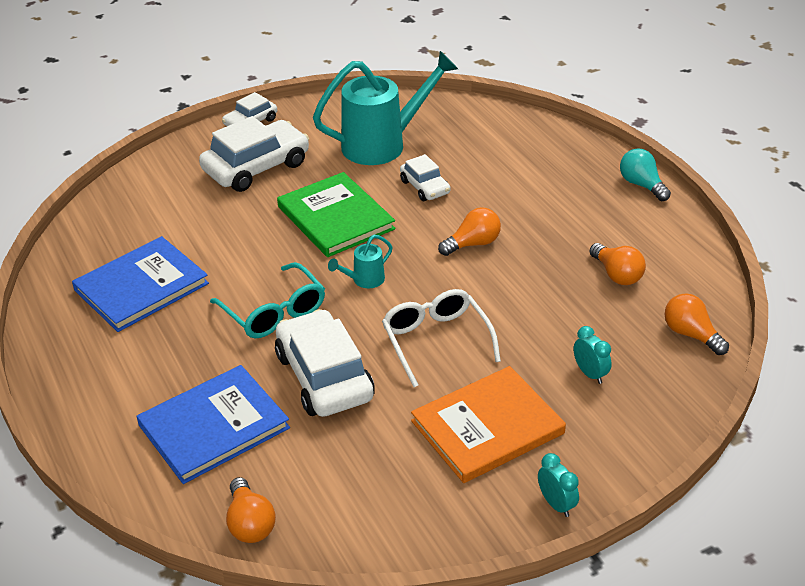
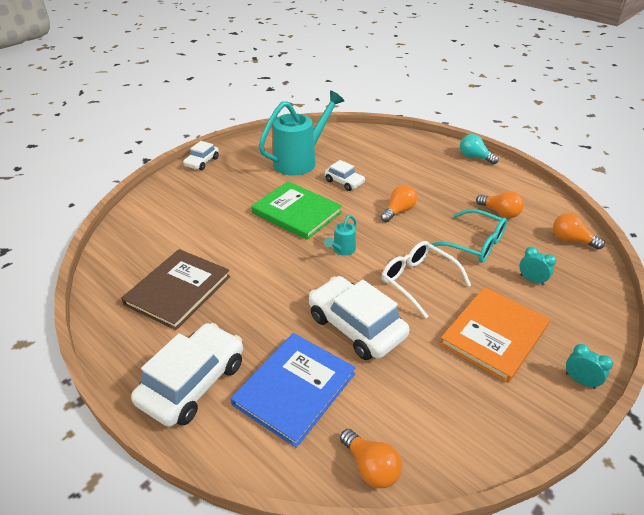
camera: 20 degrees left, 0 degrees up
(141, 287) = (178, 290): blue book -> brown book
(256, 167) = (221, 189): white car -> white car (193, 382)
(274, 312) = (291, 287): turquoise glasses -> turquoise glasses (474, 244)

